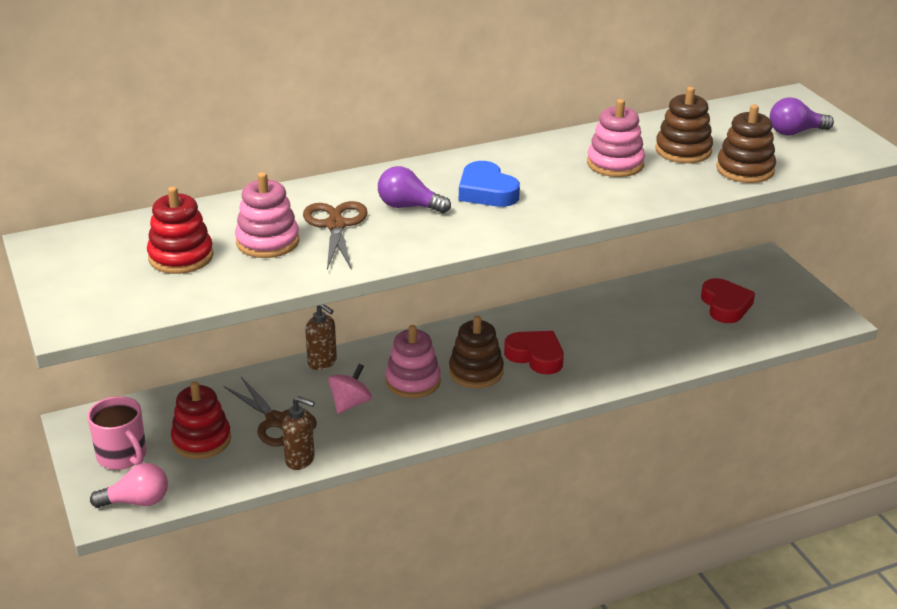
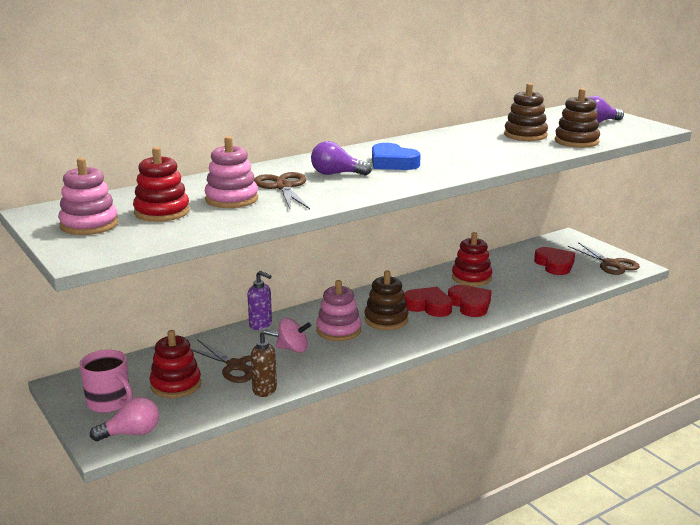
camera: 10 degrees left, 10 degrees down
(322, 362) = (261, 325): brown soap dispenser -> purple soap dispenser
(350, 403) = (293, 349): pink spinning top -> pink spinning top turned 75 degrees clockwise
(589, 360) = (470, 305): none -> red heart
(607, 316) = (471, 278): none -> red stacking toy
(615, 164) = (480, 144): pink stacking toy -> pink stacking toy (89, 225)
(801, 311) = (610, 264): none -> brown scissors

